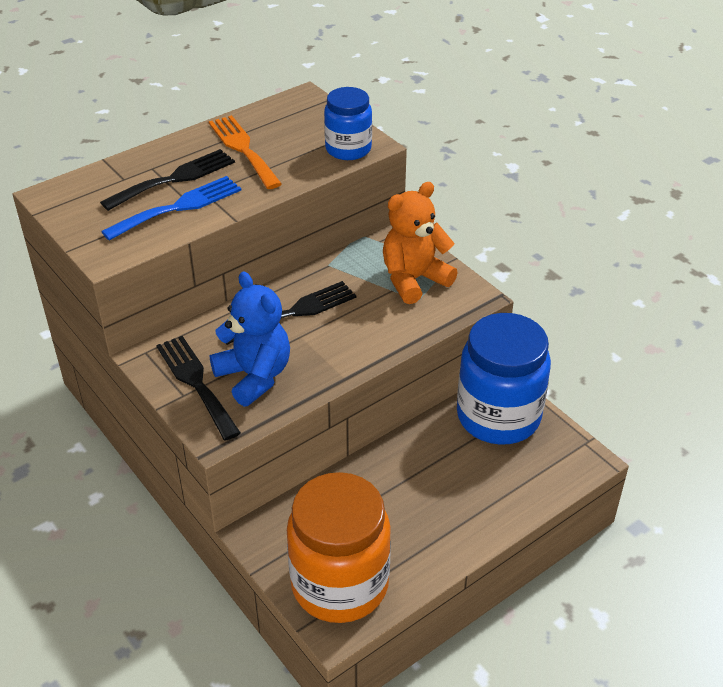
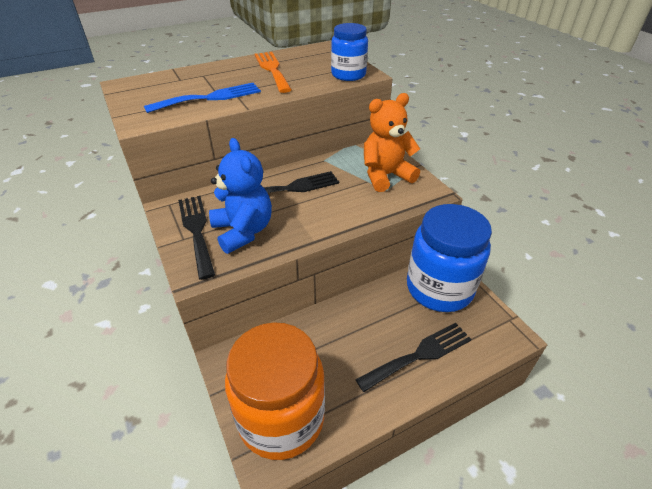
camera: 10 degrees right, 0 degrees up
(174, 179) = (215, 82): black fork -> black fork (419, 355)

